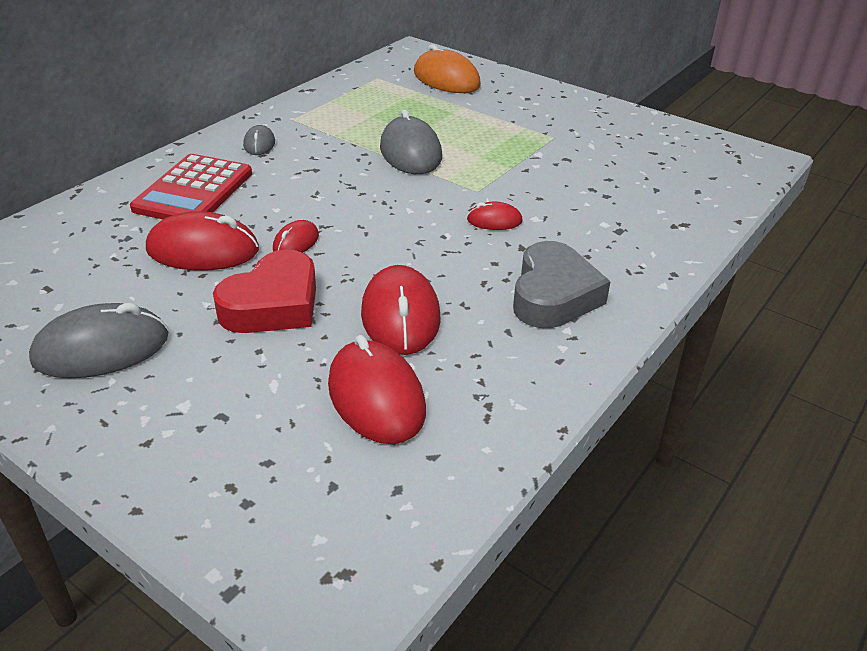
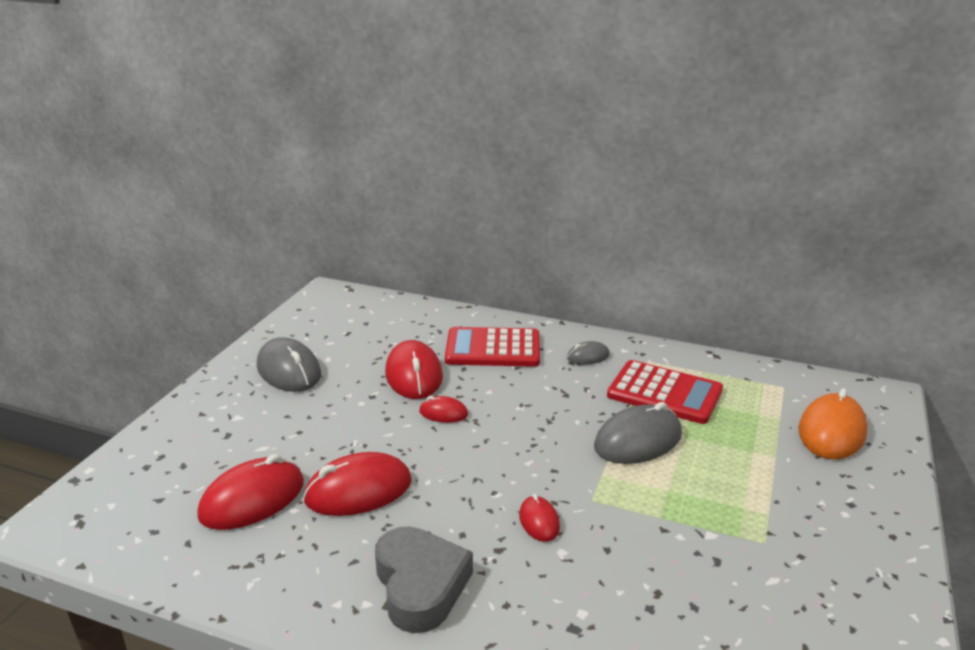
camera: 75 degrees right, 10 degrees down
(273, 304) = (355, 423): red heart -> none
(350, 124) = (664, 393): none -> red calculator
(553, 295) = (420, 585): grey heart -> grey heart turned 105 degrees counterclockwise

